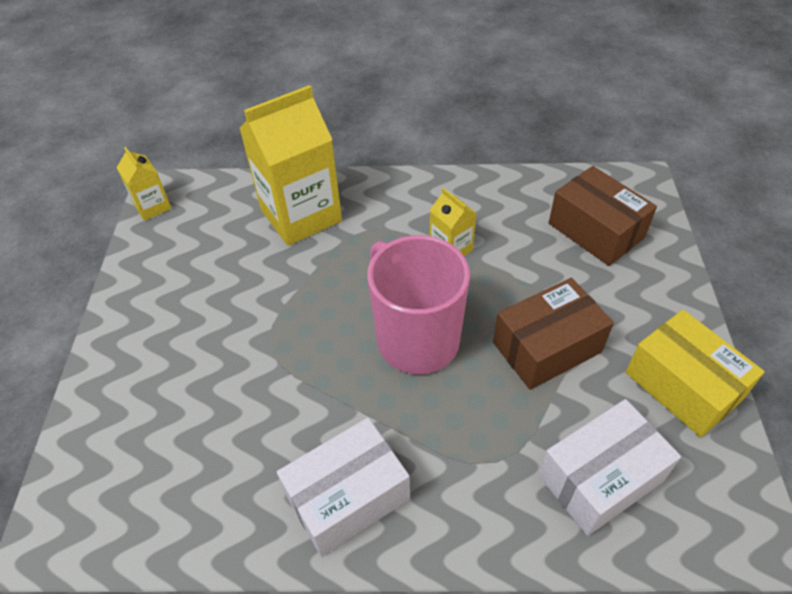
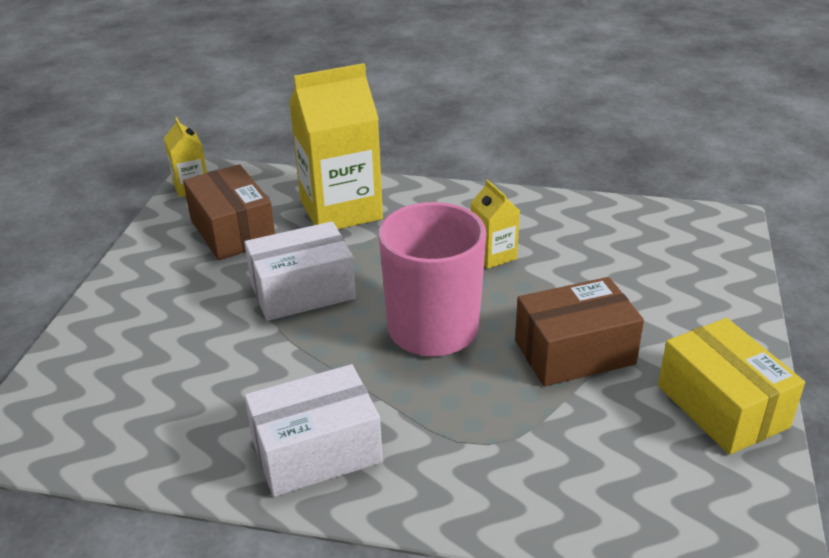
camera: 10 degrees right, 15 degrees down
(595, 231) = (661, 257): brown box -> brown box (232, 231)
(600, 478) = (600, 474): white box -> white box (302, 291)

